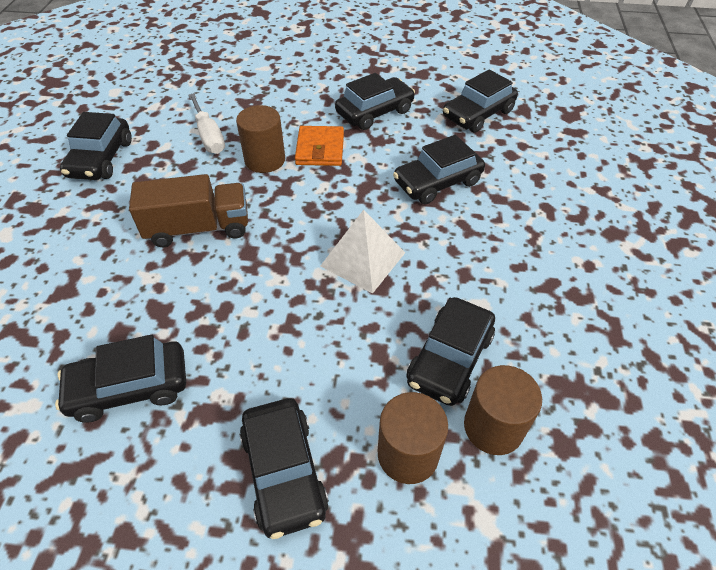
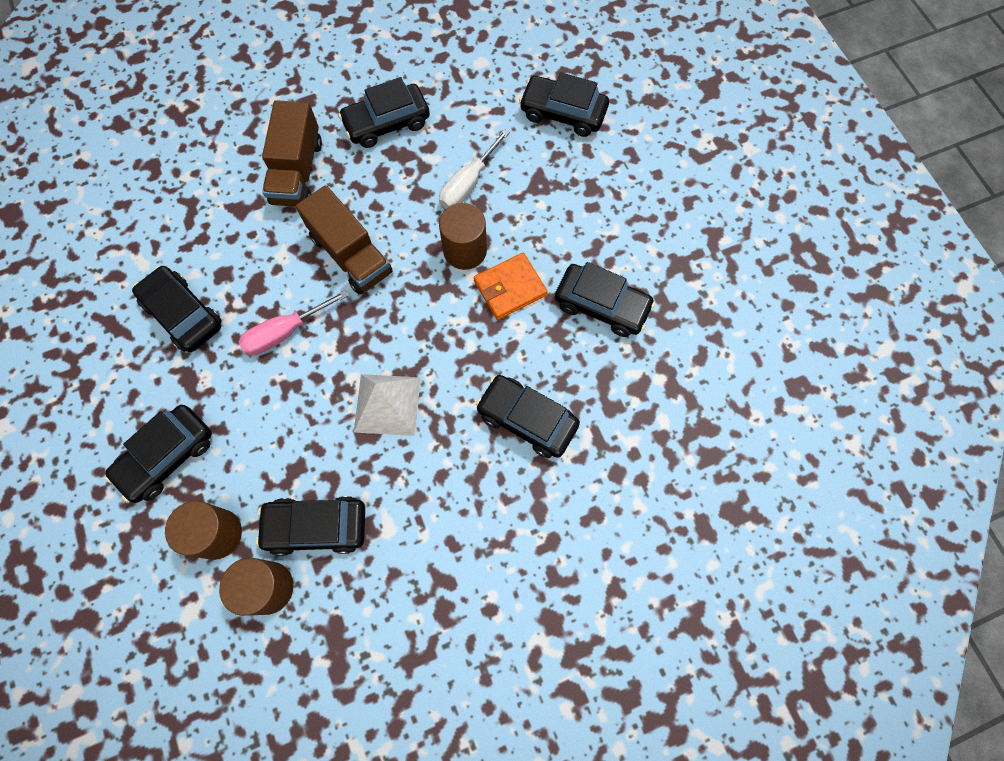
camera: 60 degrees right, 20 degrees up
(77, 232) = (297, 172): none -> brown truck
(230, 305) = (285, 332): none -> pink screwdriver
(478, 114) = (668, 410): black car -> black car (563, 113)

